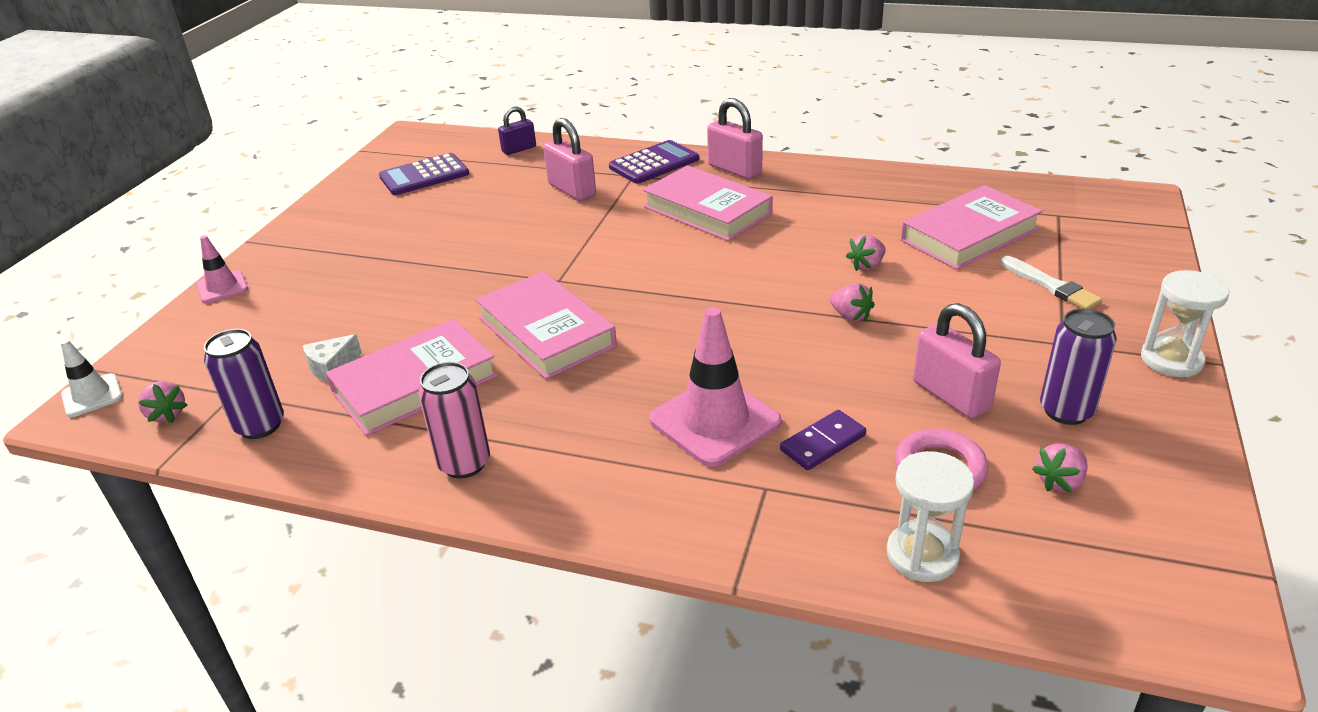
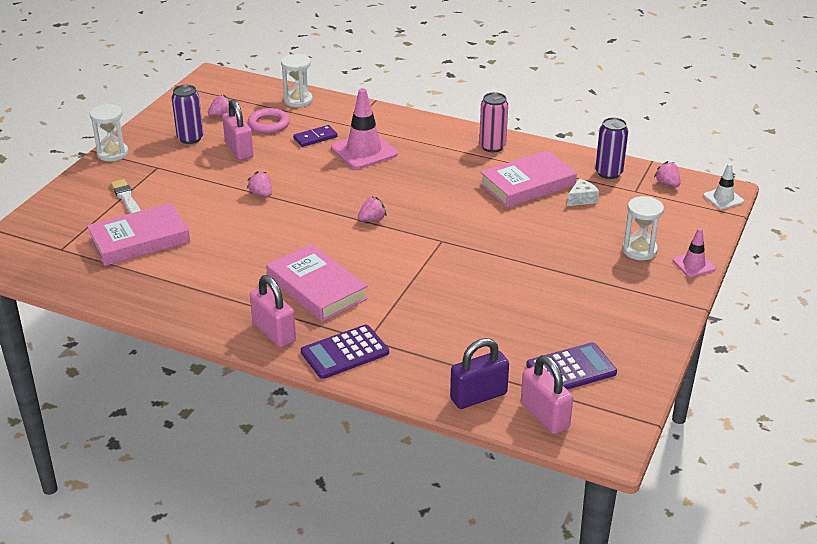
camera: 175 degrees left, 0 degrees up
(285, 297) = (639, 250): none -> white hourglass
(519, 149) = (478, 396): purple padlock -> purple padlock, size x1.55
(546, 332) = (450, 205): pink book -> none
(572, 190) = (426, 328): pink padlock -> pink padlock (544, 416)
(866, 265) = (227, 225): pink strawberry -> pink strawberry (372, 219)

